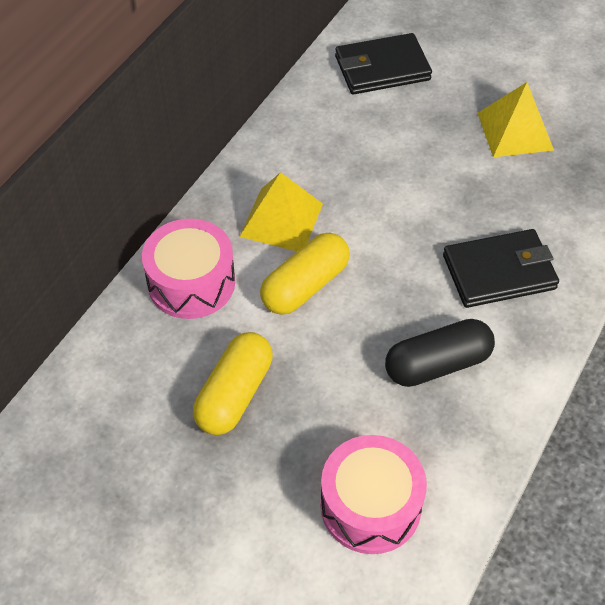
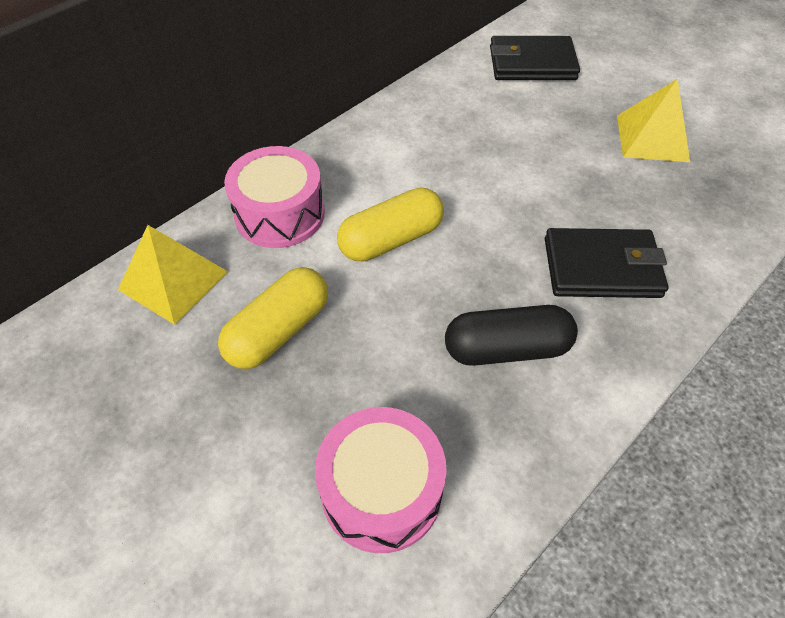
camera: 15 degrees right, 0 degrees up
(281, 220) = (389, 174): yellow pyramid -> yellow pyramid (173, 280)

